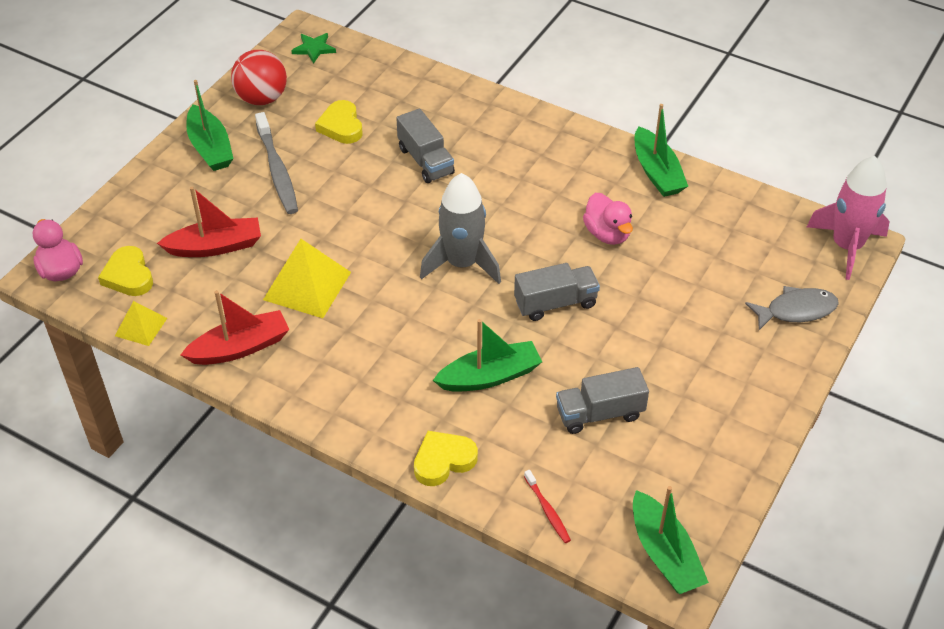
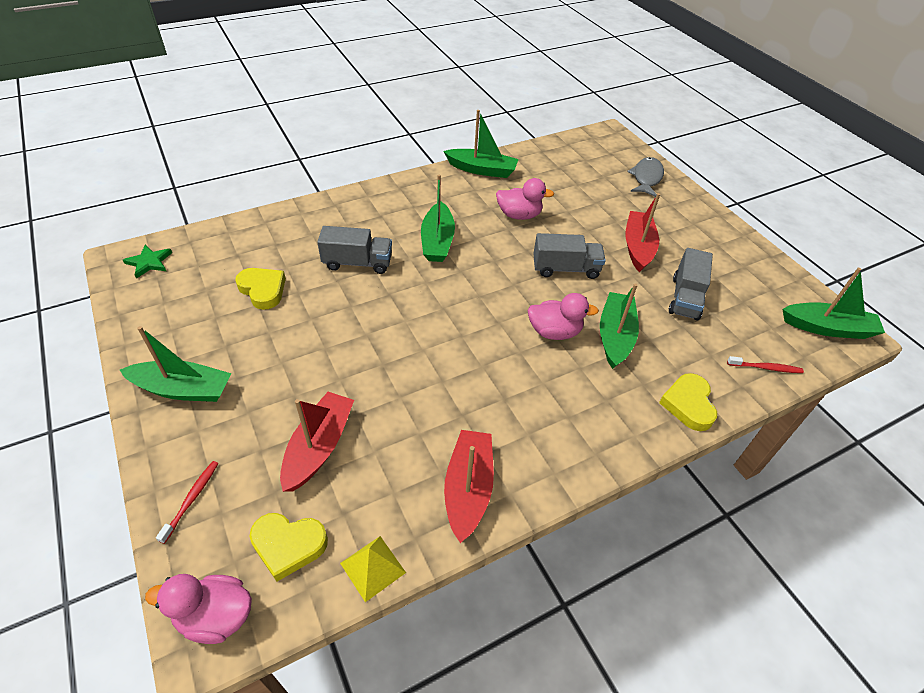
camera: 60 degrees left, 0 degrees up
(128, 209) = (191, 500): none -> red toothbrush
(262, 98) = (165, 323): red ball -> none
(277, 170) = (268, 355): grey toothbrush -> none
(307, 286) = (430, 401): yellow pyramid -> none
(341, 126) = (263, 290): yellow heart -> yellow heart turned 150 degrees counterclockwise
(456, 330) = (554, 332): none -> pink duck
(462, 263) = (486, 296): grey rocket -> none
(506, 196) = (437, 241): none -> green boat
(555, 303) = (565, 269): grey truck -> grey truck turned 75 degrees clockwise
(649, 347) = (638, 247): none -> red boat
(846, 246) = (608, 138): pink rocket -> none

